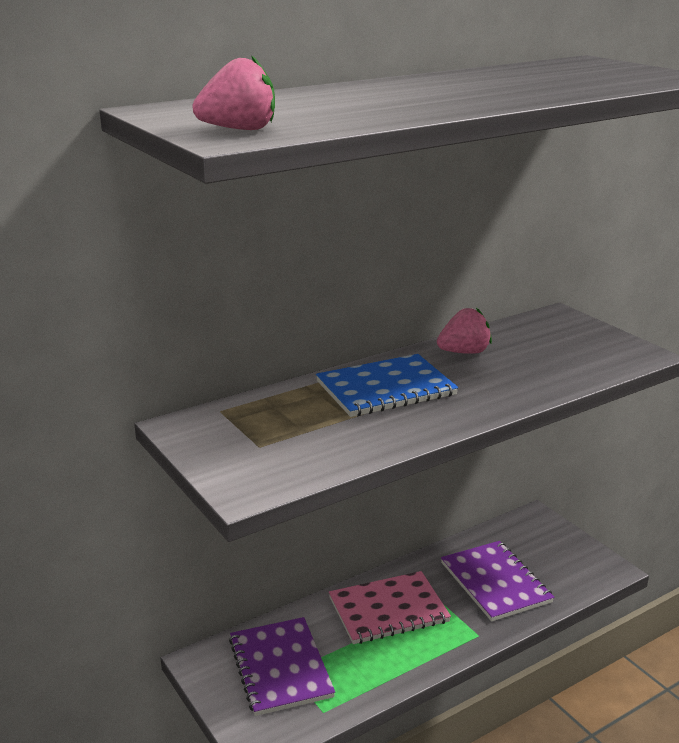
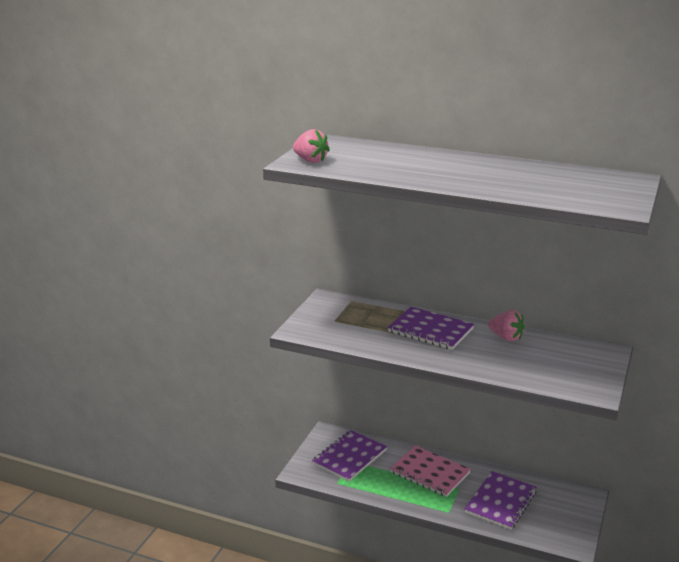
camera: 55 degrees right, 0 degrees up
(386, 388) = (430, 330): blue notebook -> purple notebook

